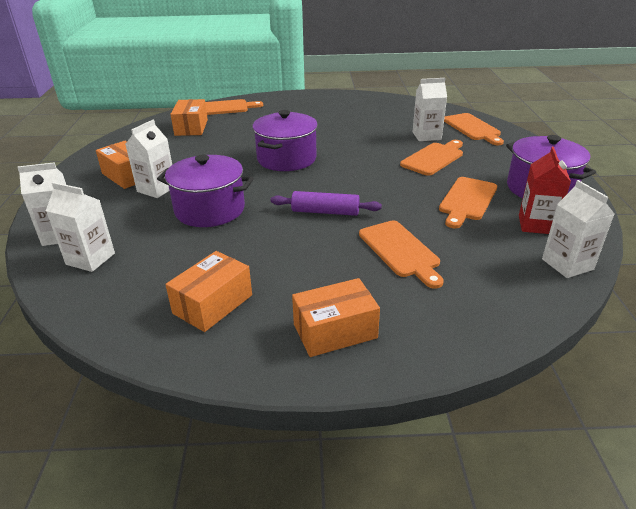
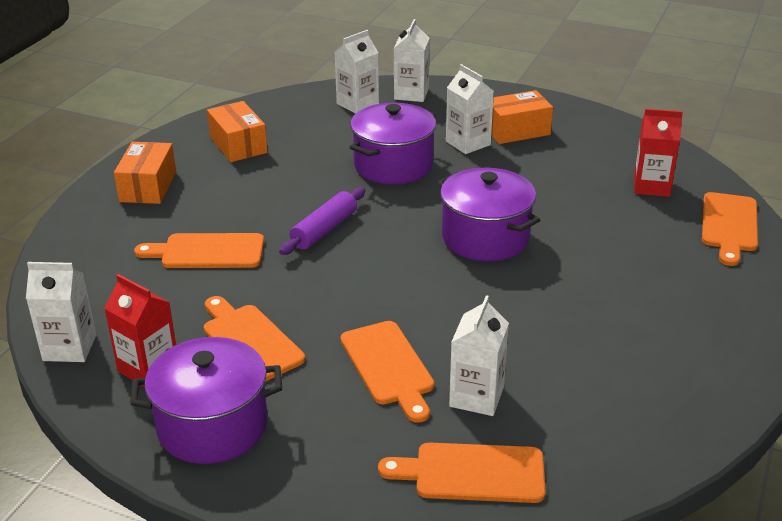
camera: 115 degrees right, 0 degrees up
(191, 127) = (651, 186): orange box -> red carton

